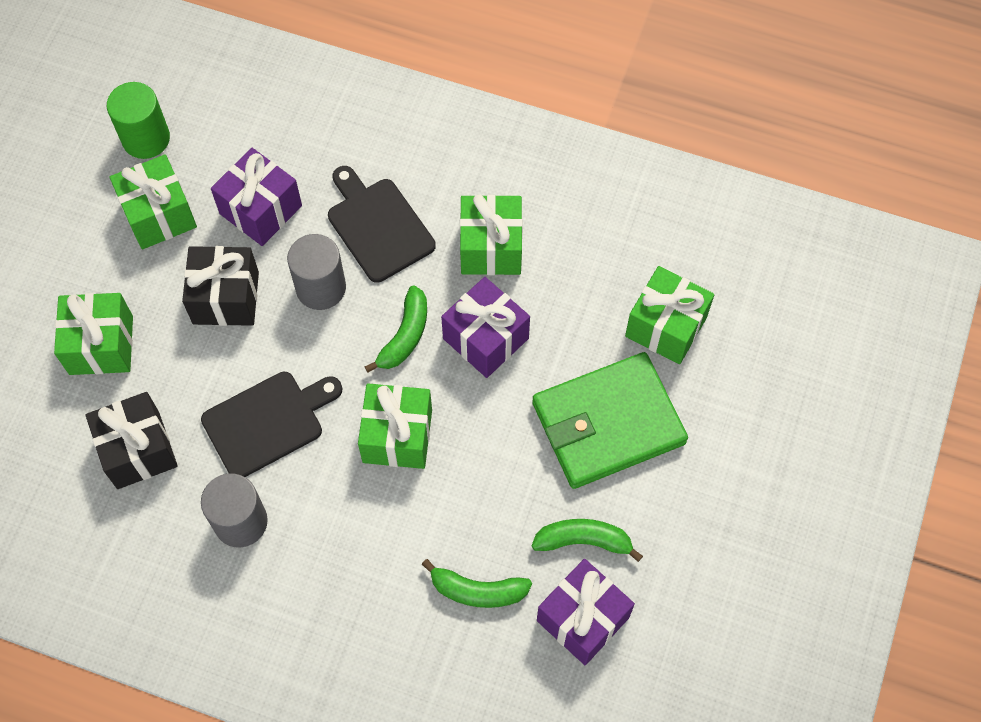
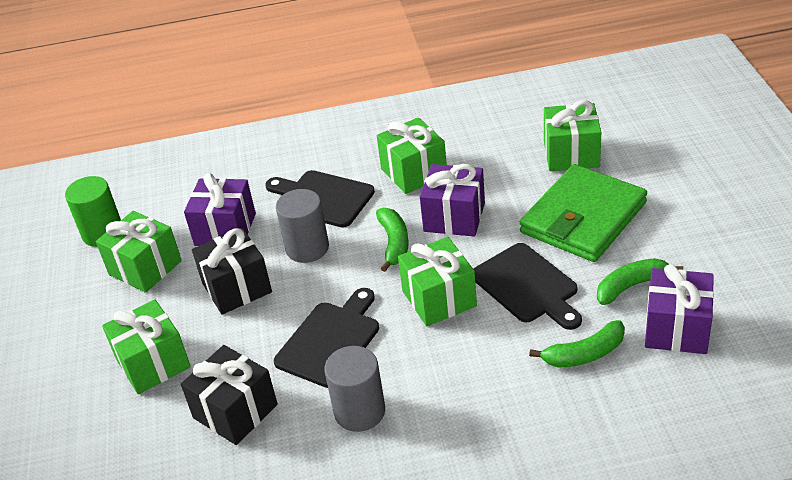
camera: 25 degrees left, 25 degrees down
(488, 475) = (527, 286): none -> black cutting board

